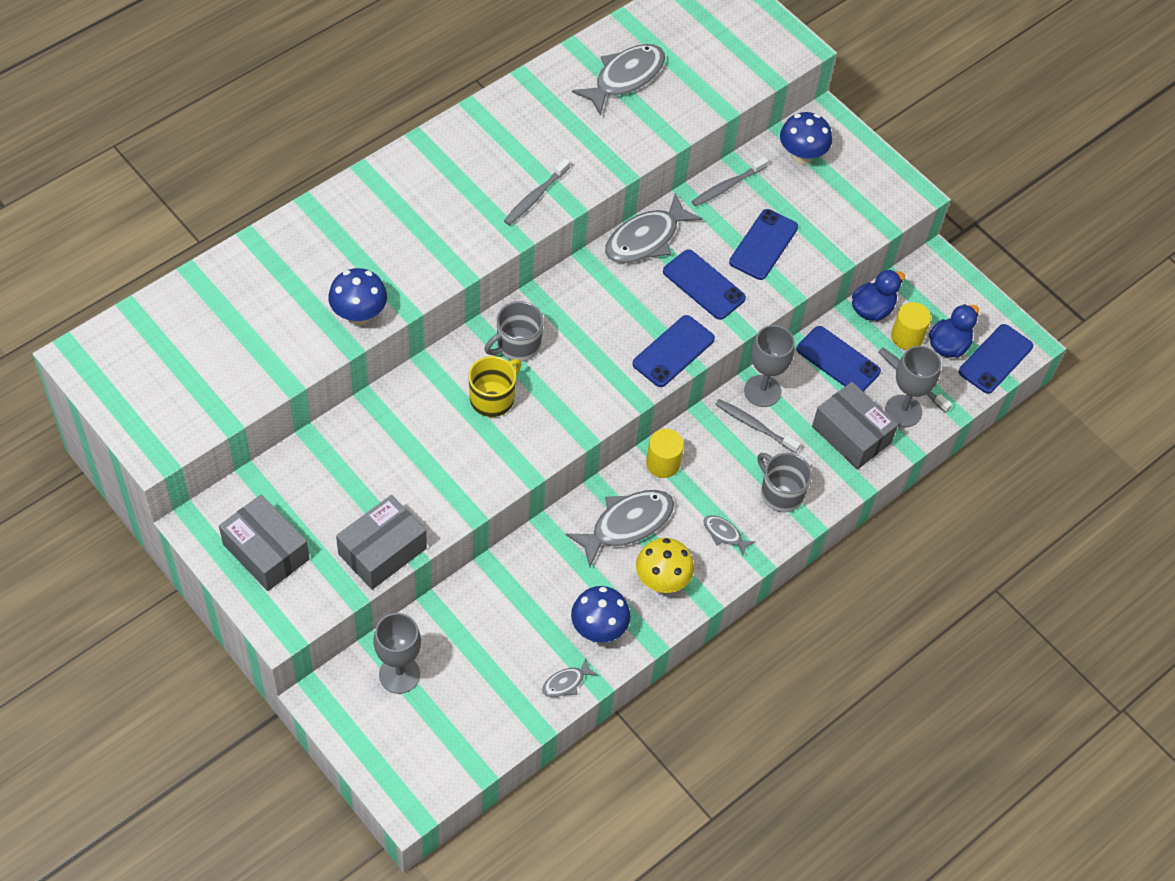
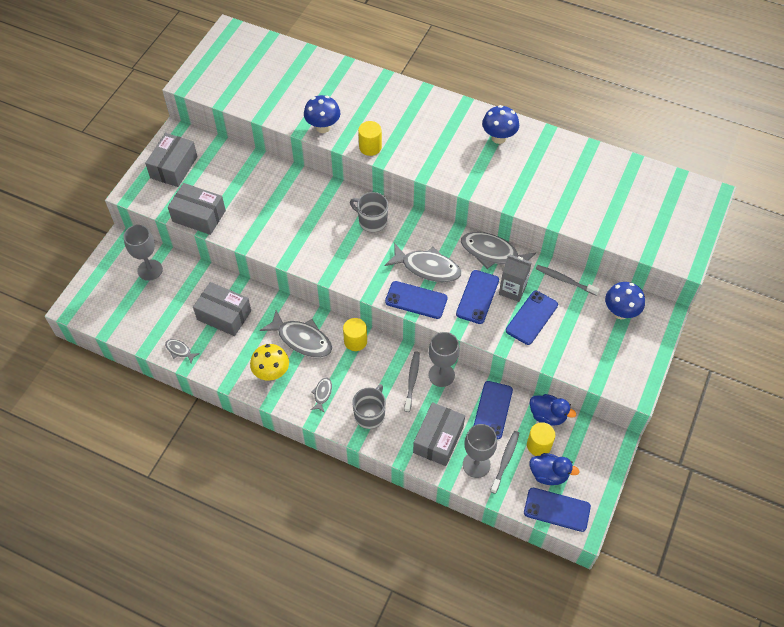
camera: 70 degrees right, 0 degrees up
(431, 276) = (370, 147): none -> yellow cylinder
(493, 398) = (328, 224): yellow mug -> none
(535, 197) = (460, 171): grey toothbrush -> none
(535, 605) = (224, 315): none -> grey box
(598, 629) = (222, 353): blue mushroom -> blue mushroom (498, 138)
(625, 78) = (586, 179): grey fish -> grey fish (427, 268)
(712, 244) = (512, 290): none -> grey carton
(763, 245) = (531, 317): blue phone -> blue phone turned 60 degrees counterclockwise

